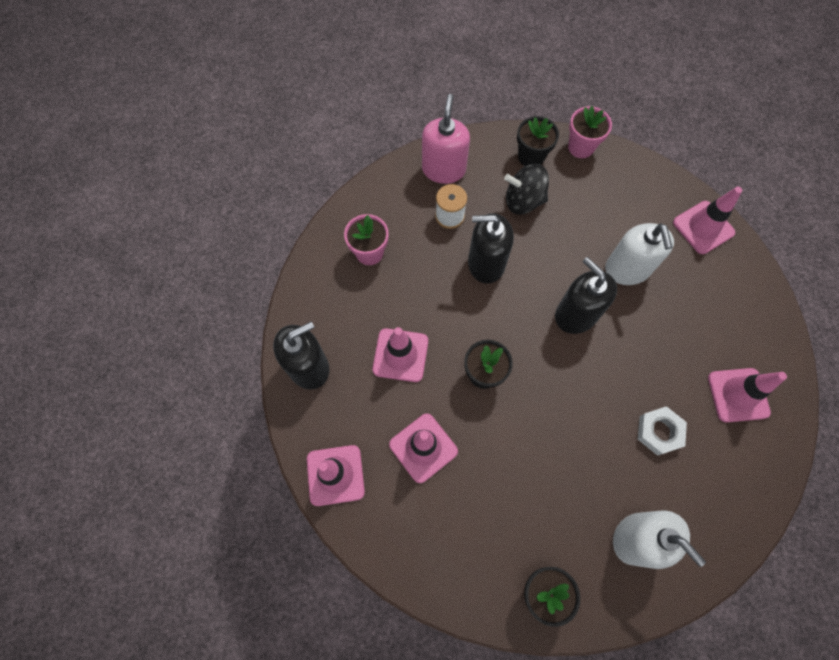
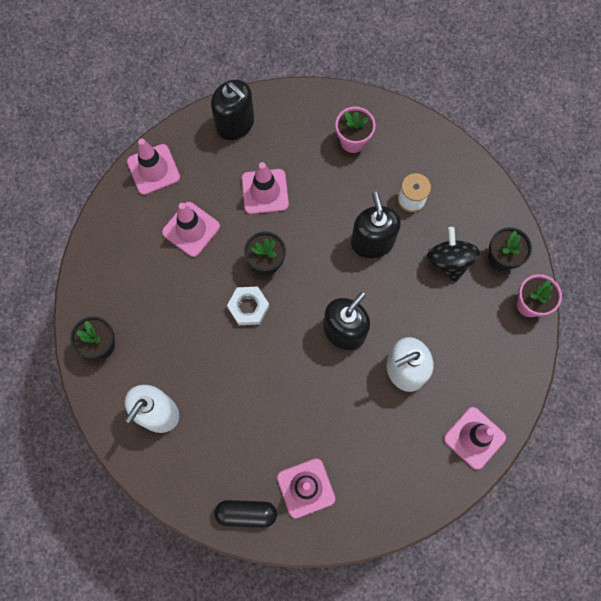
camera: 75 degrees right, 5 degrees up
(443, 169) = (460, 182): pink soap dispenser -> none
(659, 431) = (253, 420): white nut -> white nut (248, 307)
(760, 464) = (246, 513): none -> black capsule

